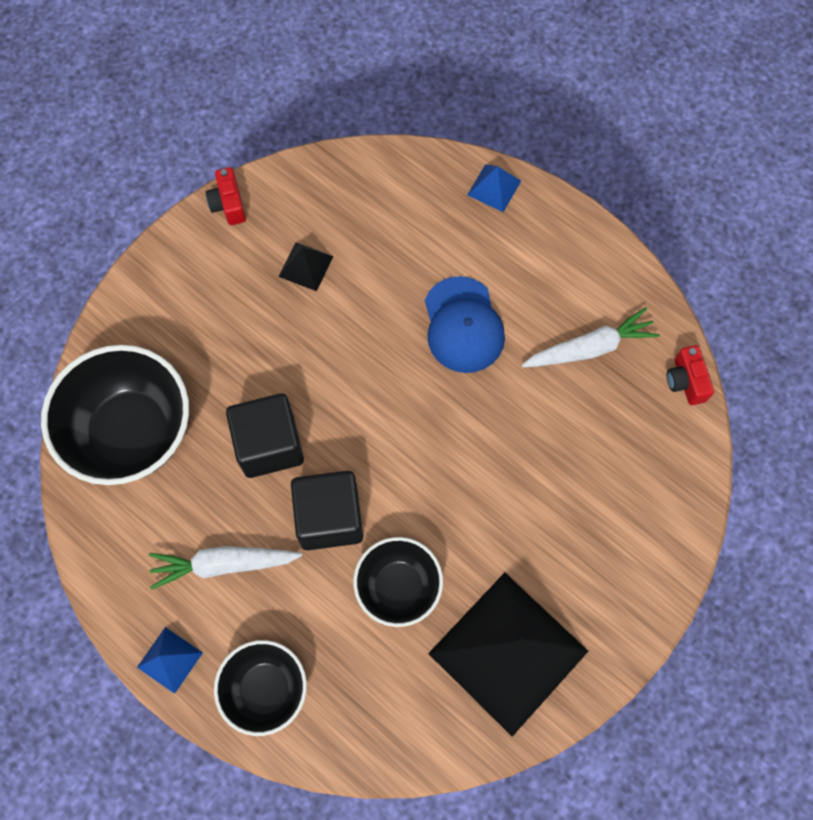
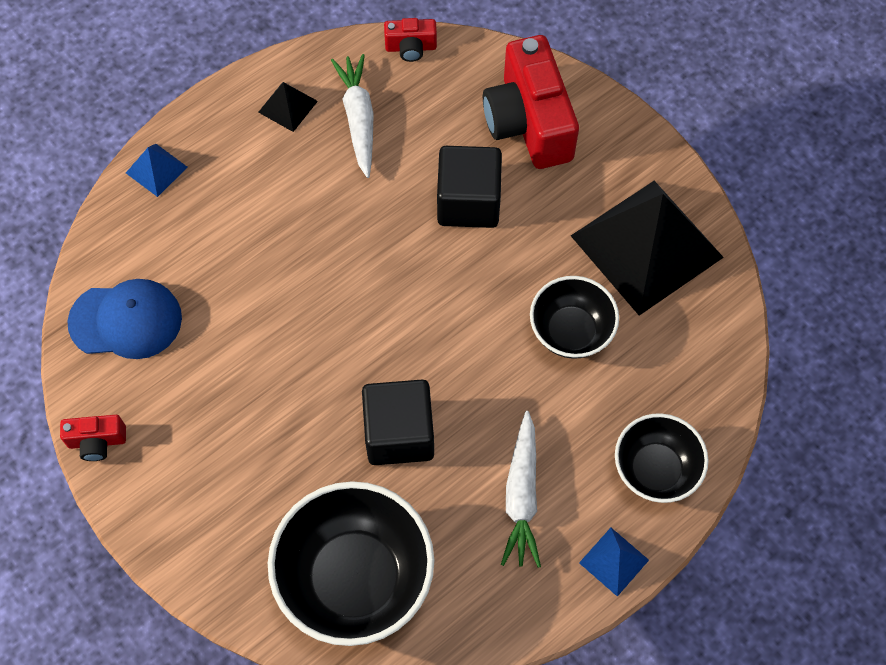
camera: 80 degrees left, 5 degrees down
(306, 266) = (199, 369): black pyramid -> black pyramid (288, 106)
(329, 517) = (489, 385): black cube -> black cube (468, 202)
(463, 325) = (307, 226): blue cap -> blue cap (126, 320)
(626, 511) = (528, 122): none -> red camera

